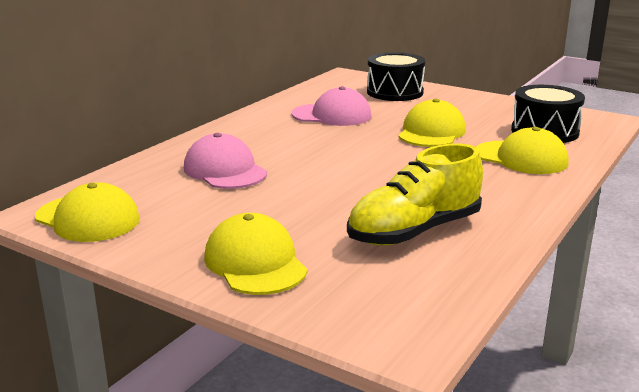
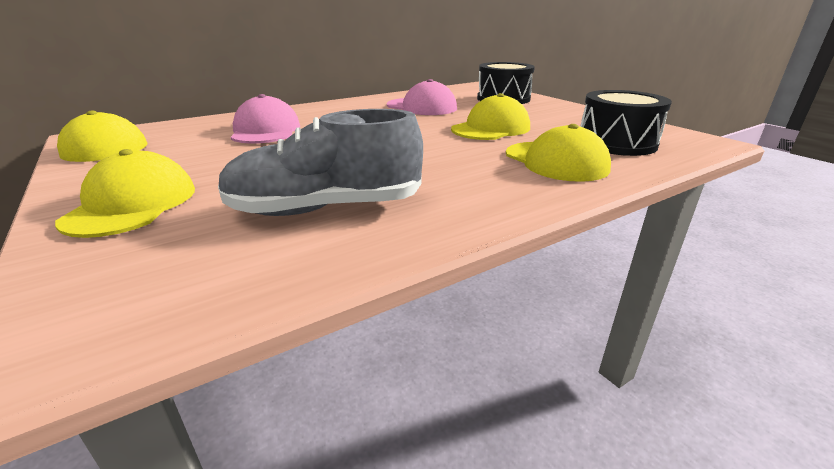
camera: 25 degrees right, 5 degrees up
(414, 231) = (325, 208): yellow shoe -> grey shoe

